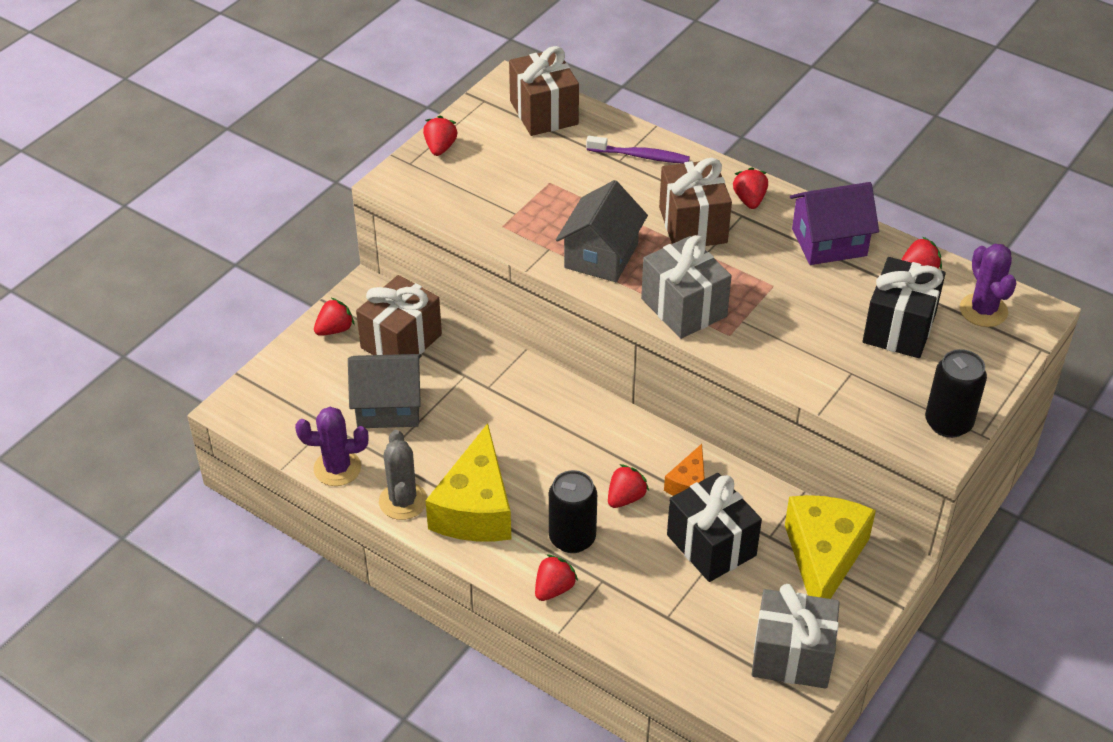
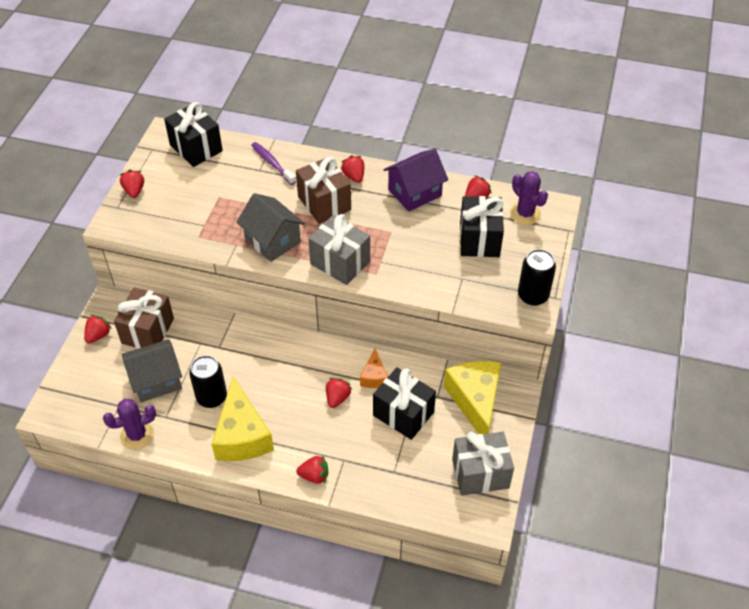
camera: 20 degrees left, 5 degrees up
(403, 501) = (191, 445): grey cactus -> none
(543, 113) = (196, 148): brown gift -> black gift
(554, 589) = (314, 476): red strawberry -> red strawberry turned 75 degrees clockwise
(572, 538) = (313, 437): black can -> black can (211, 397)
(601, 256) = (272, 240): grey house -> grey house turned 45 degrees counterclockwise
(640, 156) = (272, 163): purple toothbrush -> purple toothbrush turned 120 degrees counterclockwise

